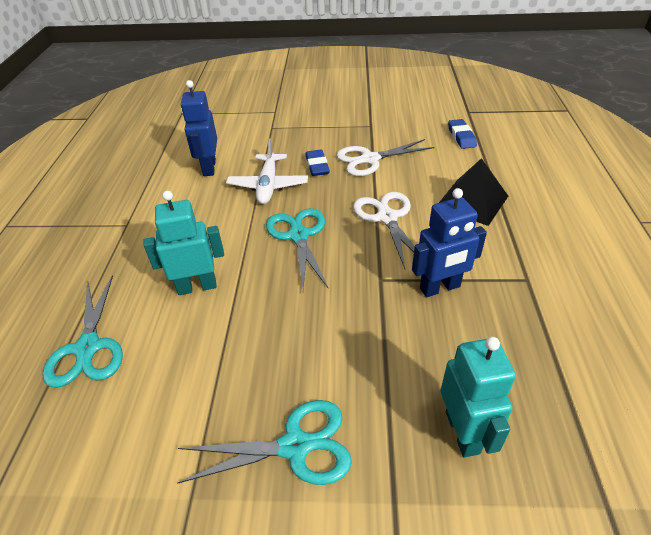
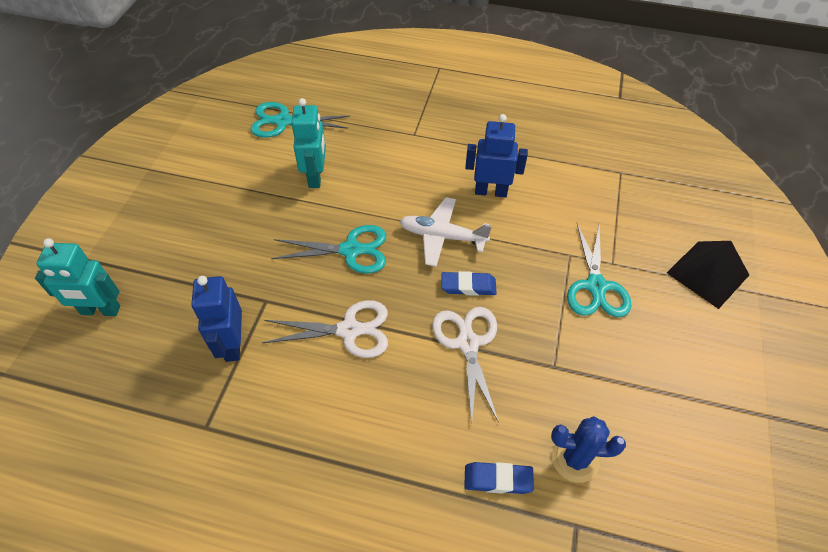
camera: 100 degrees right, 10 degrees up
(295, 446) = (149, 218): turquoise scissors -> turquoise scissors (596, 286)
(430, 114) = (575, 459): none -> blue cactus
(472, 201) = (345, 428): black pyramid -> black pyramid (707, 274)

